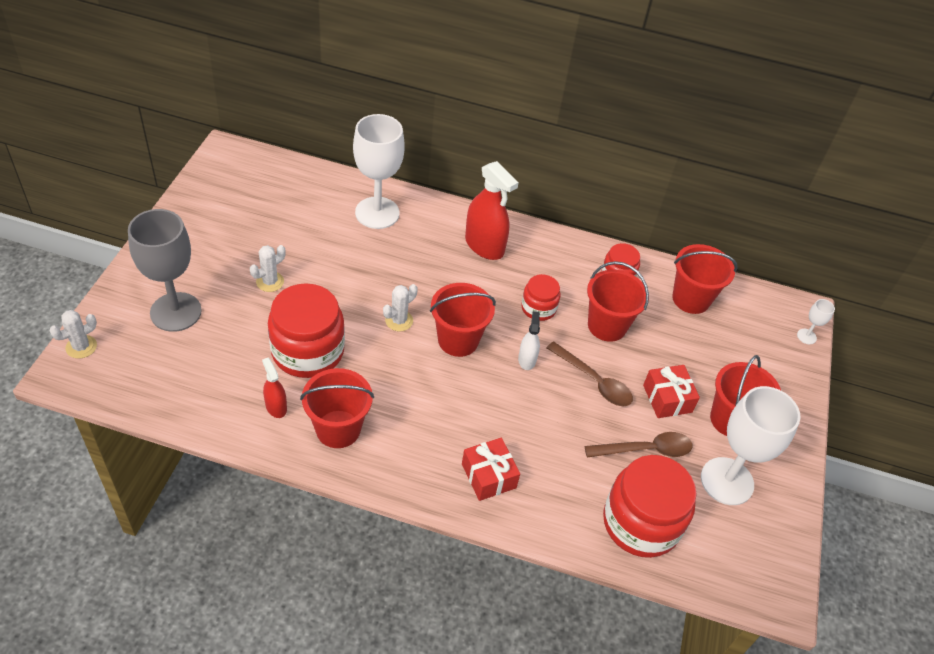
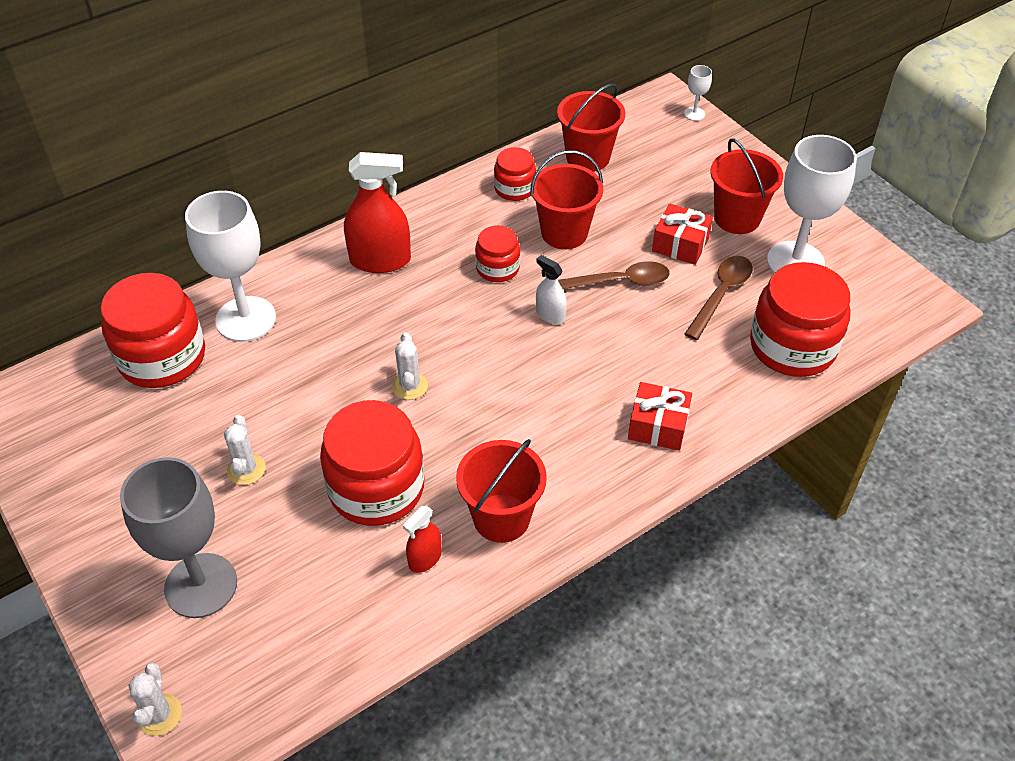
camera: 45 degrees left, 0 degrees up
(276, 407) = (425, 558): red spray bottle -> red spray bottle turned 60 degrees counterclockwise
(315, 195) = (162, 357): none -> red jar
(458, 340) = (479, 353): red bucket -> none

